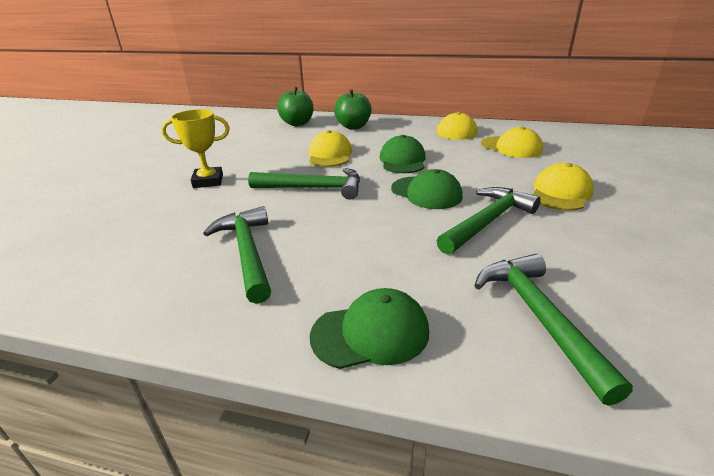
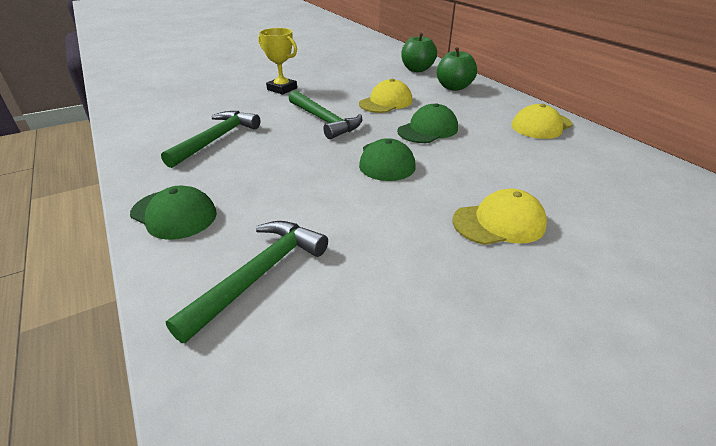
camera: 45 degrees right, 5 degrees up
(488, 222) = (378, 204): green hammer -> none
(511, 147) = (559, 164): yellow cap -> none

